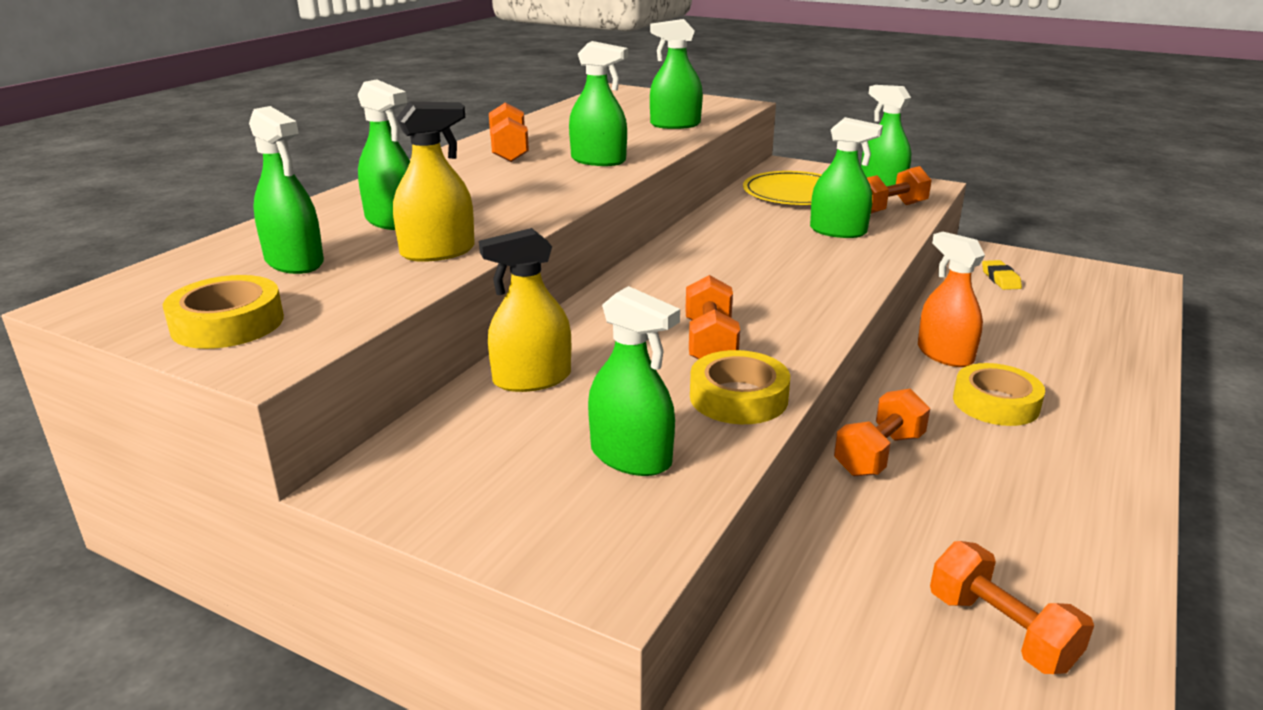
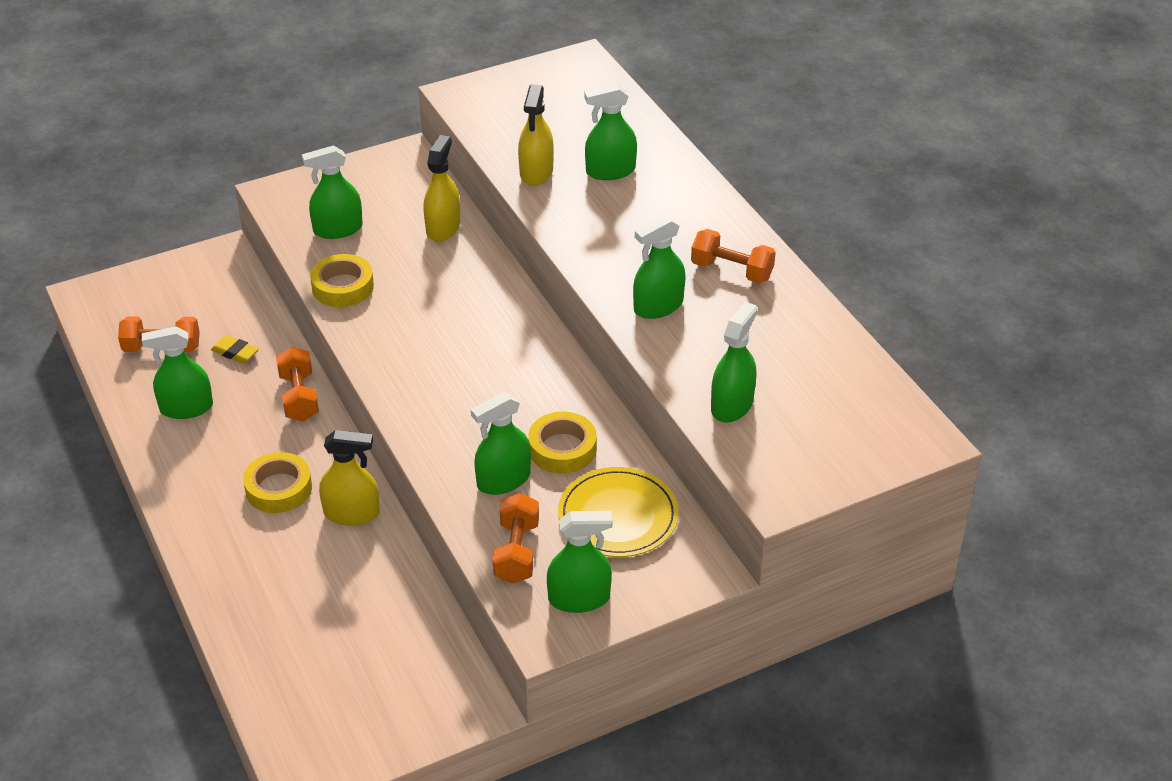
camera: 125 degrees right, 15 degrees up
(228, 323) = (509, 91): yellow tape -> yellow tape (562, 449)
(294, 262) = (574, 123): green spray bottle -> green spray bottle (186, 408)
(710, 343) = (407, 307): orange dumbbell -> none
(944, 354) = (351, 513): orange spray bottle -> yellow spray bottle
(1000, 279) = (412, 662): yellow eraser -> yellow eraser (235, 353)

